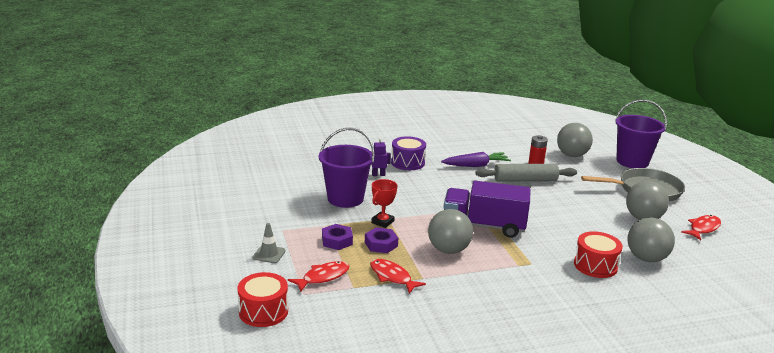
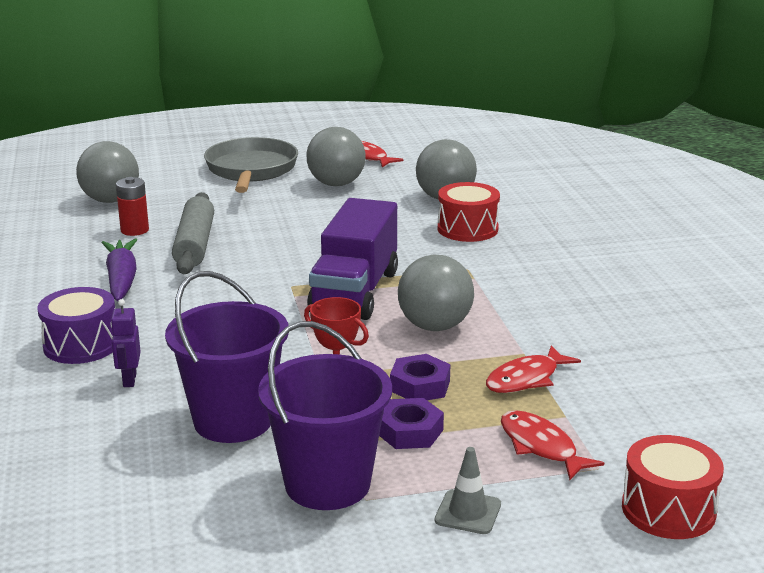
camera: 85 degrees left, 0 degrees up
(632, 161) = (152, 164): purple bucket -> purple bucket (327, 484)

